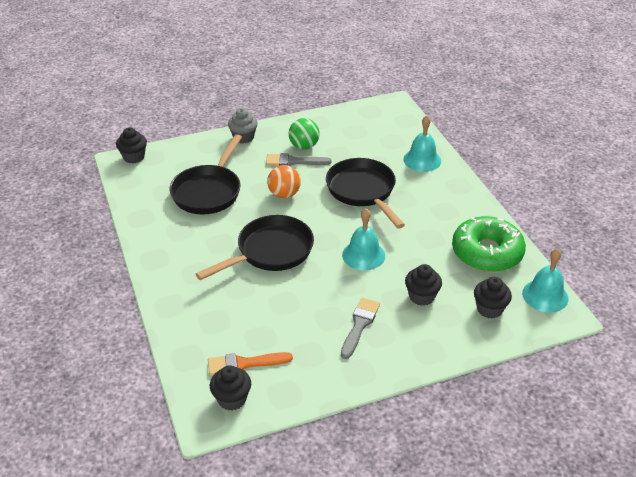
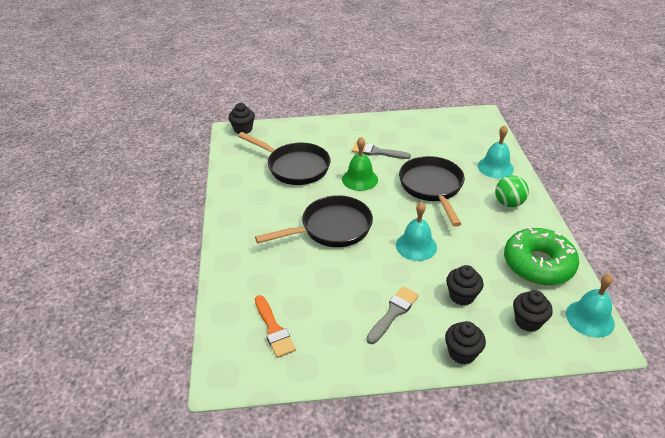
camera: 15 degrees right, 0 degrees up
(208, 191) = (295, 167): black pan -> black pan turned 90 degrees counterclockwise
(232, 399) = (251, 361): black cupcake -> black cupcake (462, 353)
(243, 137) = (340, 126): grey cupcake -> none
(244, 364) = (274, 329): orange brush -> orange brush turned 120 degrees counterclockwise
(284, 194) = (360, 179): orange ball -> green bell
(304, 146) = (390, 140): green ball -> green ball (508, 203)

